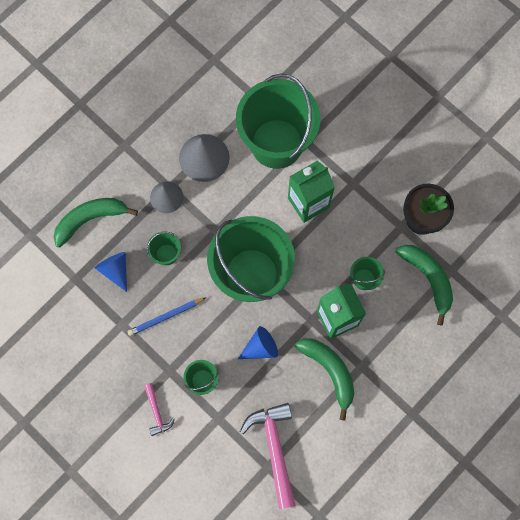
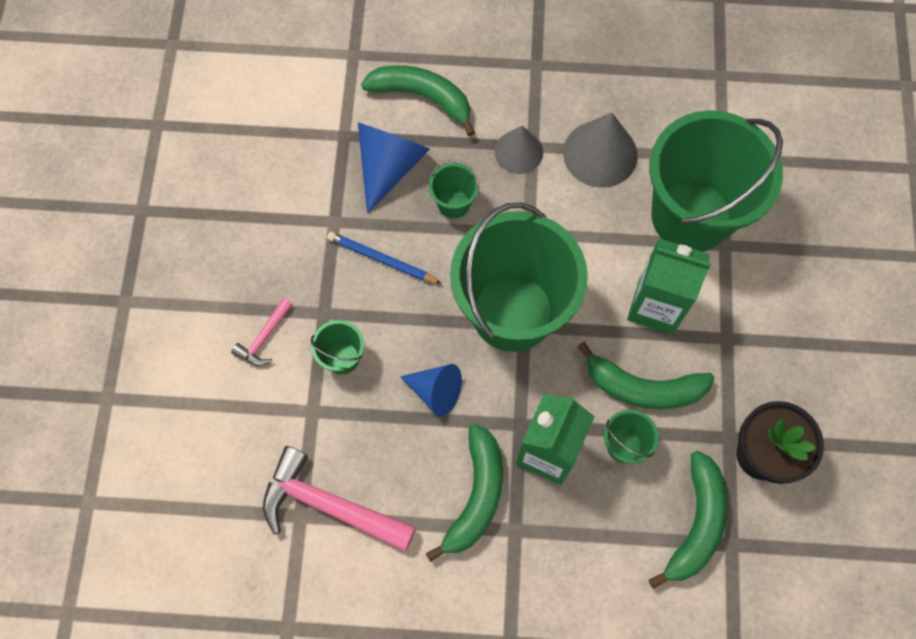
camera: 50 degrees right, 5 degrees down
(115, 270) = (389, 166): blue cone -> blue cone, size x1.52
(274, 448) = (328, 505): pink hammer -> pink hammer turned 105 degrees counterclockwise
(344, 245) = (643, 387): none -> green banana

